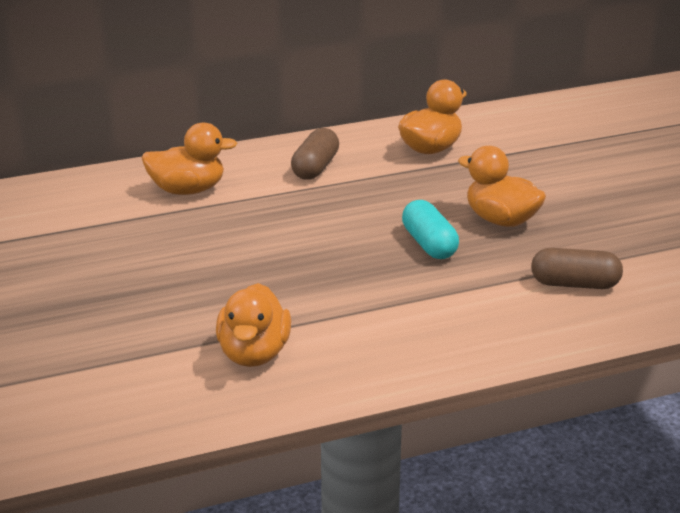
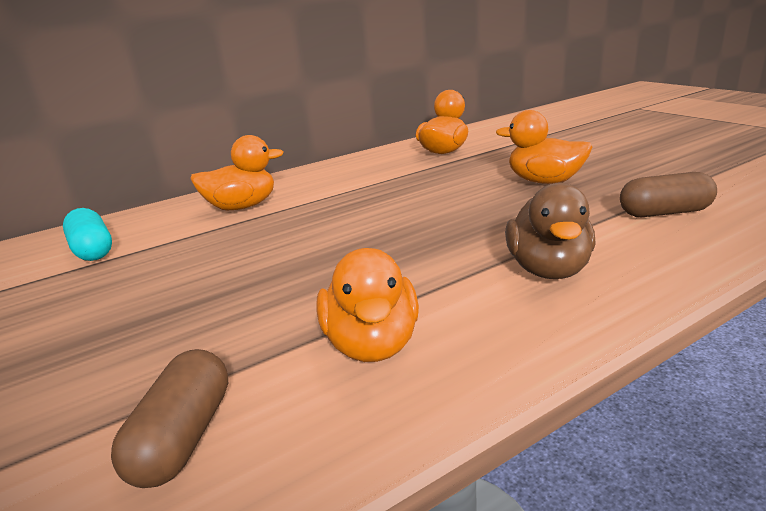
camera: 10 degrees left, 5 degrees down
(315, 167) = (354, 175): brown capsule -> brown capsule (183, 437)
(423, 321) = (548, 270): none -> brown duck
(429, 244) = (496, 207): turquoise capsule -> turquoise capsule (92, 250)

